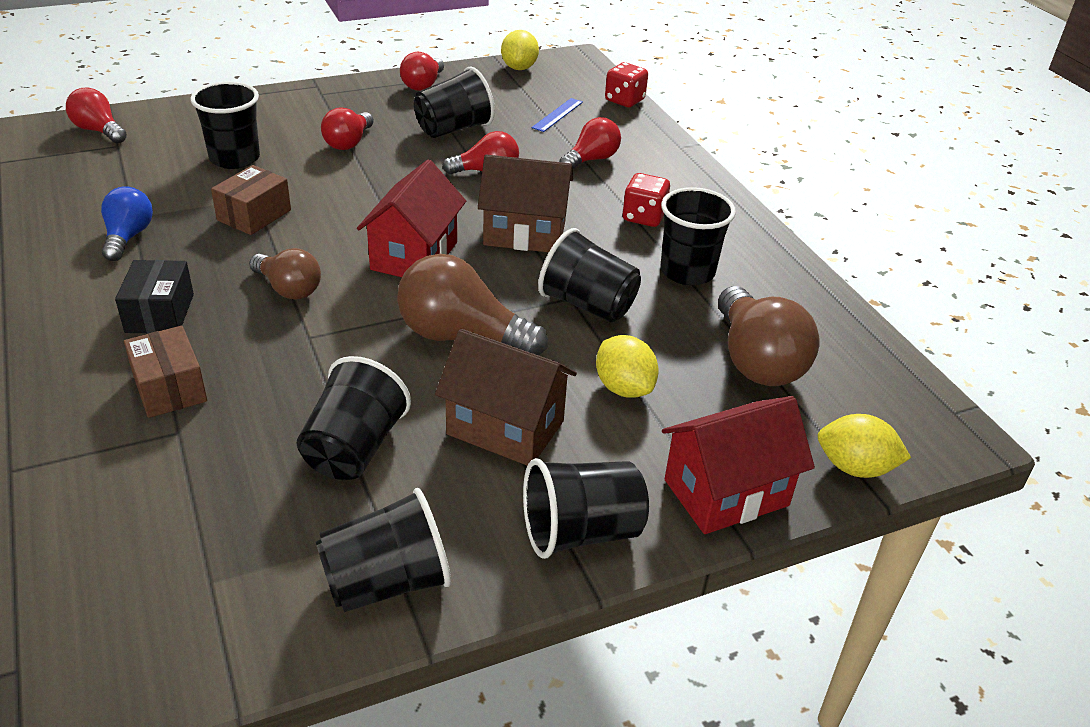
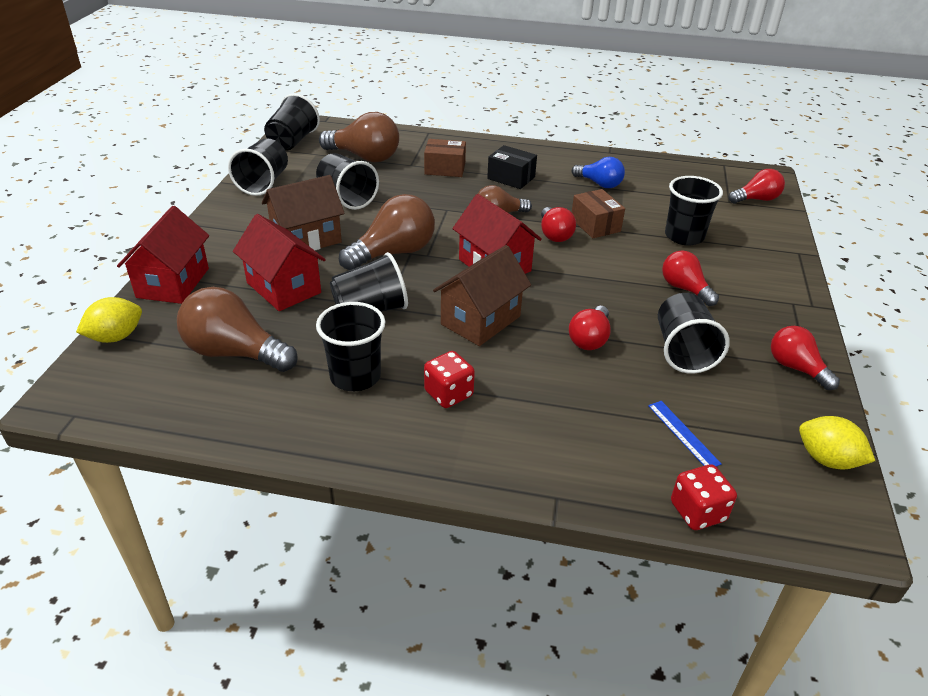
camera: 125 degrees right, 0 degrees up
(183, 503) = (364, 157): none -> brown light bulb
(581, 532) = (218, 232): black cup -> black cup (292, 141)
(591, 159) = (571, 411): red light bulb -> red light bulb (554, 234)
(624, 388) = (283, 288): yellow lemon -> red house

